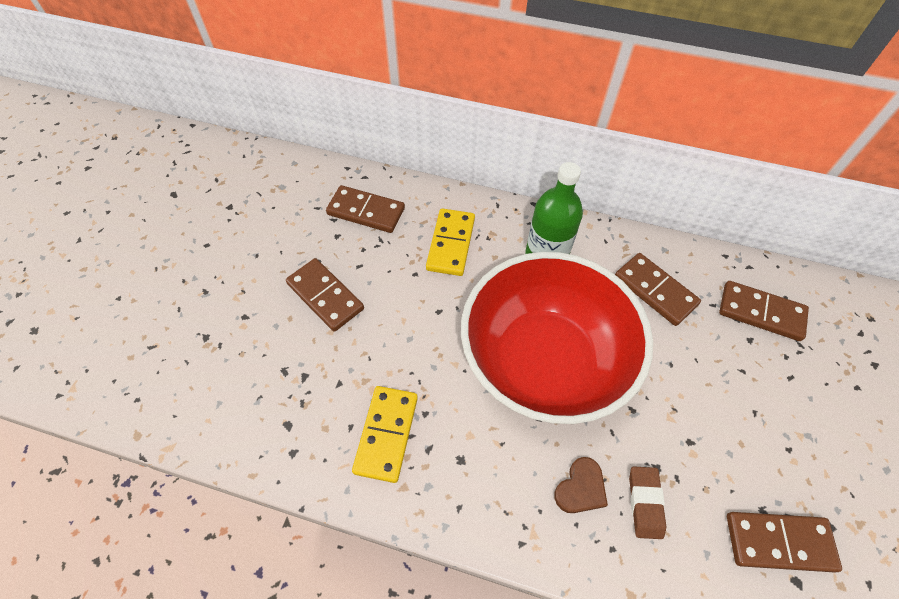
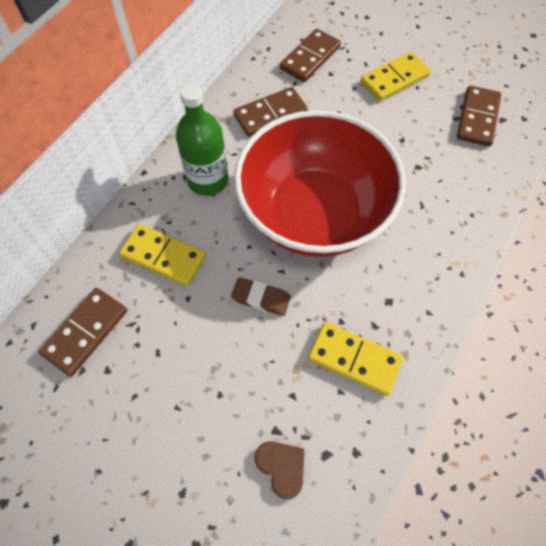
camera: 75 degrees left, 5 degrees up
(325, 296) = (185, 395): brown domino -> none
(581, 488) = (426, 220): brown heart -> brown heart (281, 467)
(645, 503) = (442, 183): brown eraser -> brown eraser (261, 298)
(785, 417) = (394, 79): none -> yellow domino

